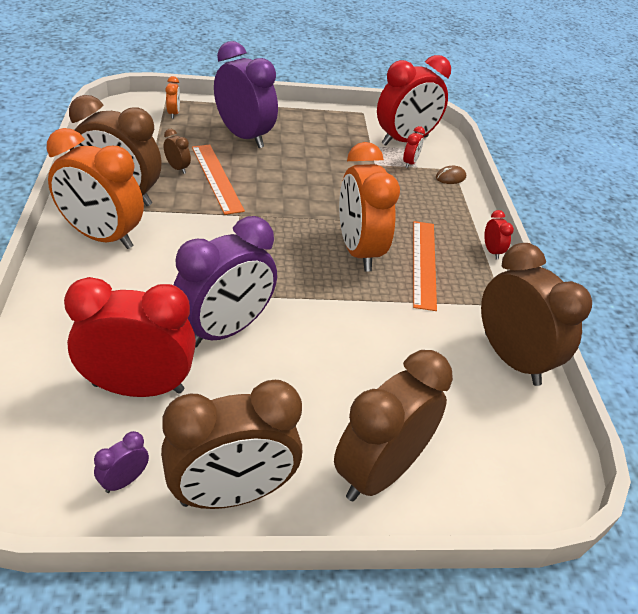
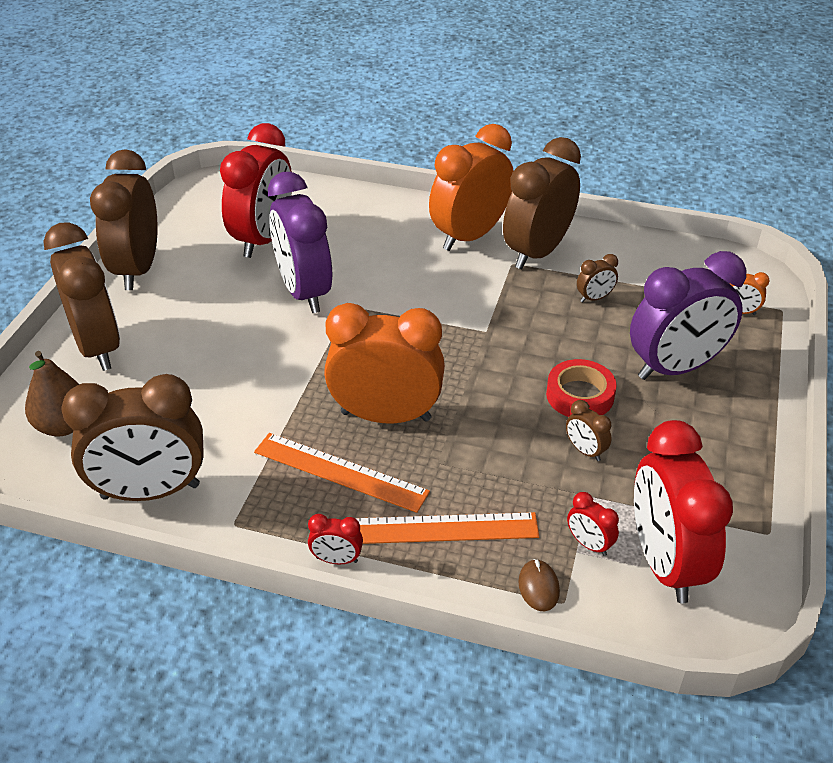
camera: 115 degrees right, 0 degrees up
(124, 480) = (182, 226): purple clock -> none
(217, 178) = (569, 326): orange ruler -> orange ruler (441, 529)
(290, 170) = (580, 395): none -> red tape
(339, 167) = (585, 451): none -> brown clock
(491, 450) = (64, 425): none -> brown pear

